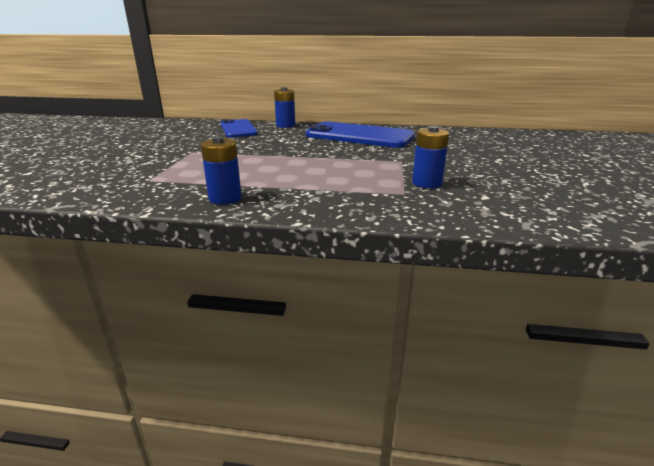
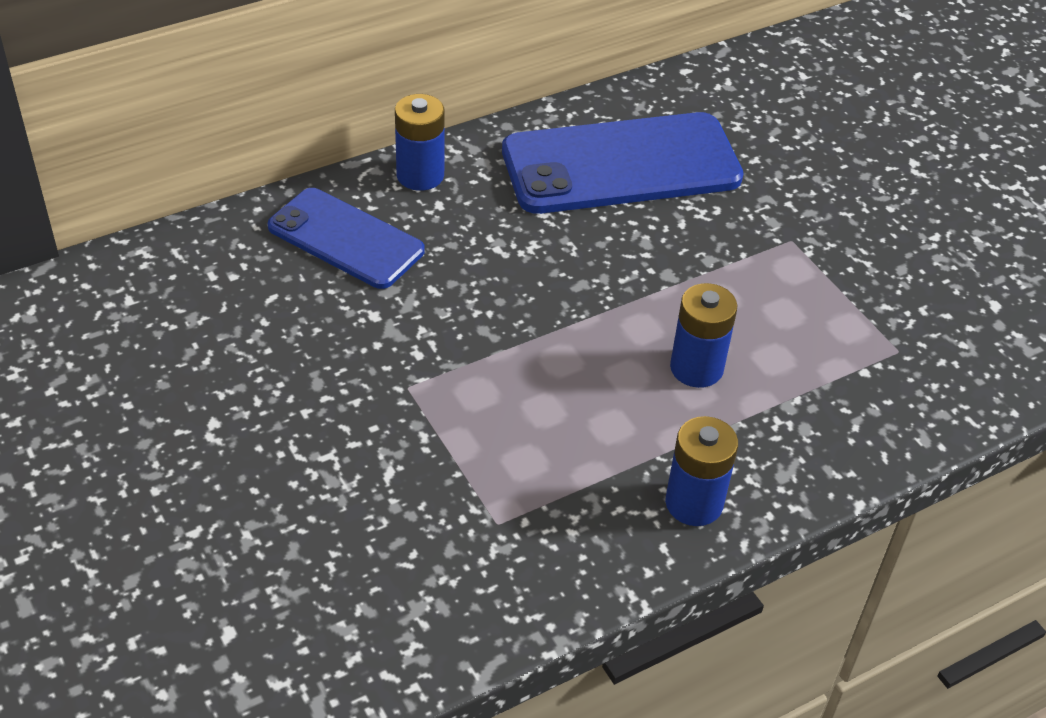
camera: 40 degrees left, 20 degrees up
(426, 183) = (897, 303): blue battery -> blue battery (696, 368)

